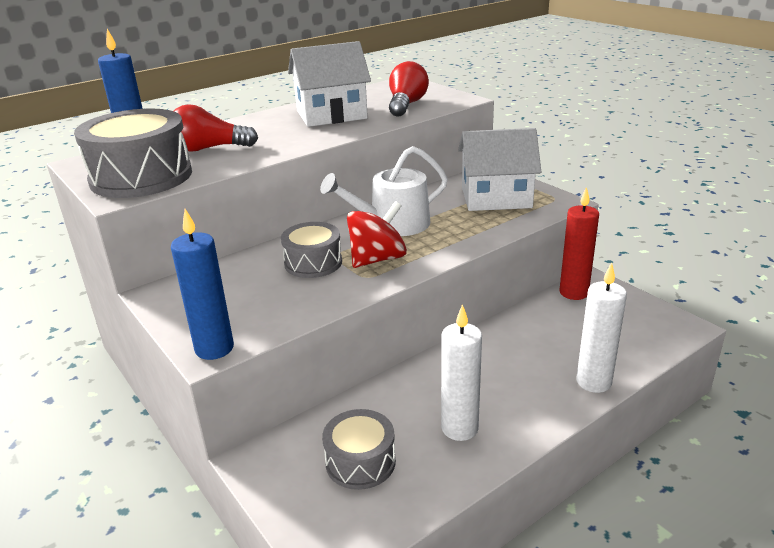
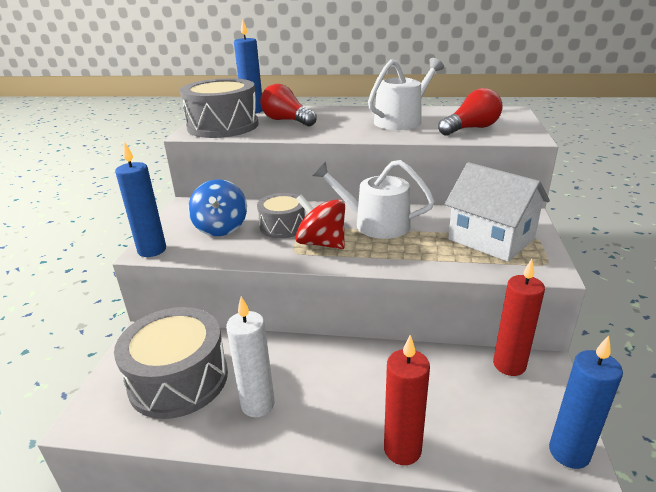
camera: 45 degrees right, 0 degrees up
(250, 293) = (221, 228): none -> blue spinning top
(331, 115) = (402, 120): white house -> white watering can
(360, 462) = (178, 379): grey drum -> grey drum, size x1.71
(377, 259) = (321, 243): red spinning top -> red spinning top turned 150 degrees counterclockwise
(593, 382) = (402, 449): white candle -> red candle
(669, 320) = (569, 452): none -> blue candle

